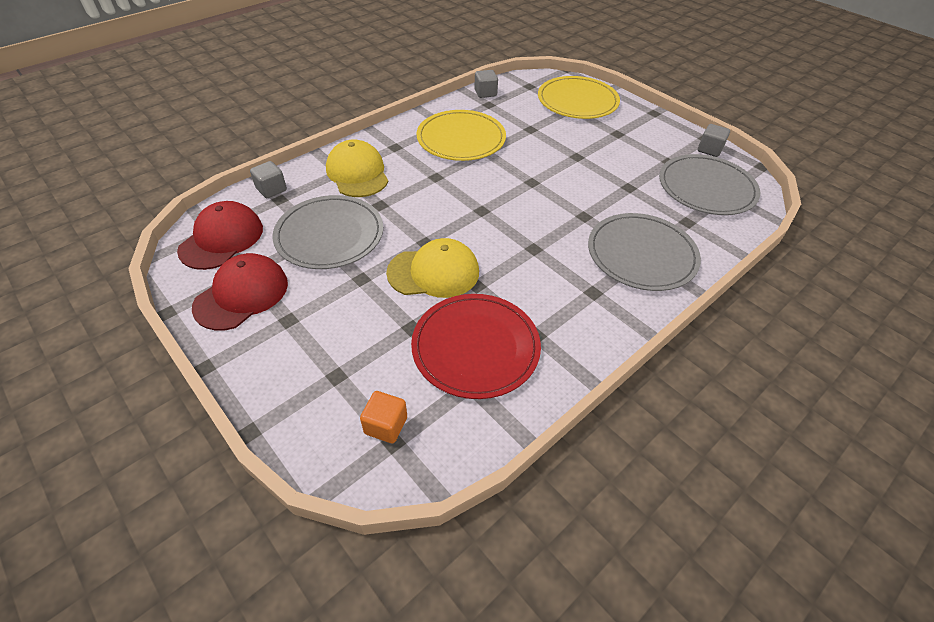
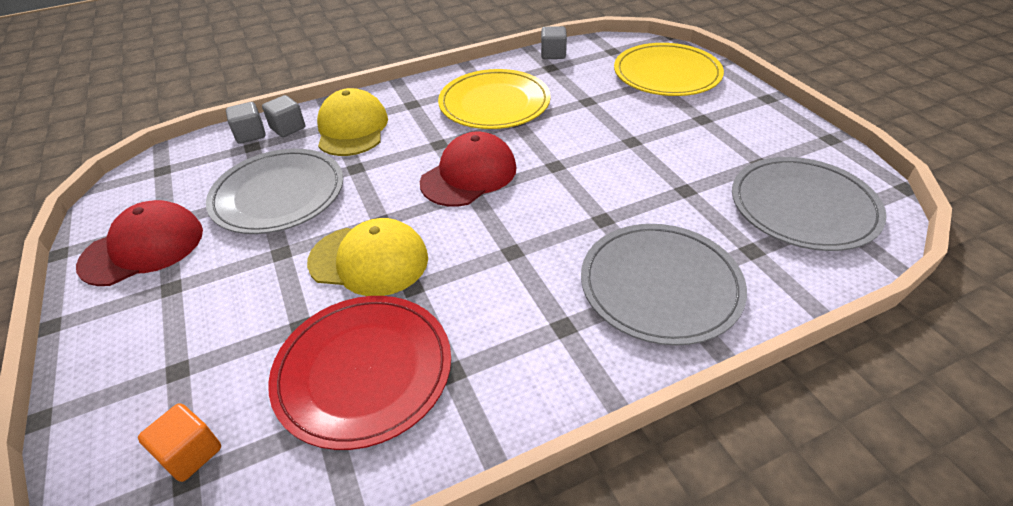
camera: 20 degrees right, 5 degrees down
(222, 239) = (165, 181): red cap -> red cap (469, 175)
(709, 150) = (830, 155): grey cube -> grey cube (288, 128)

